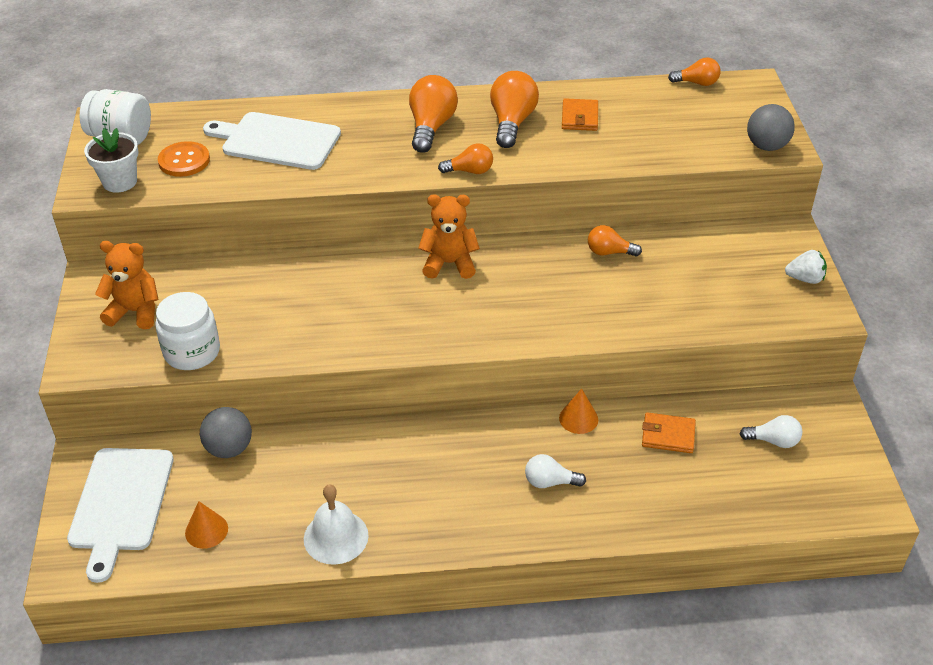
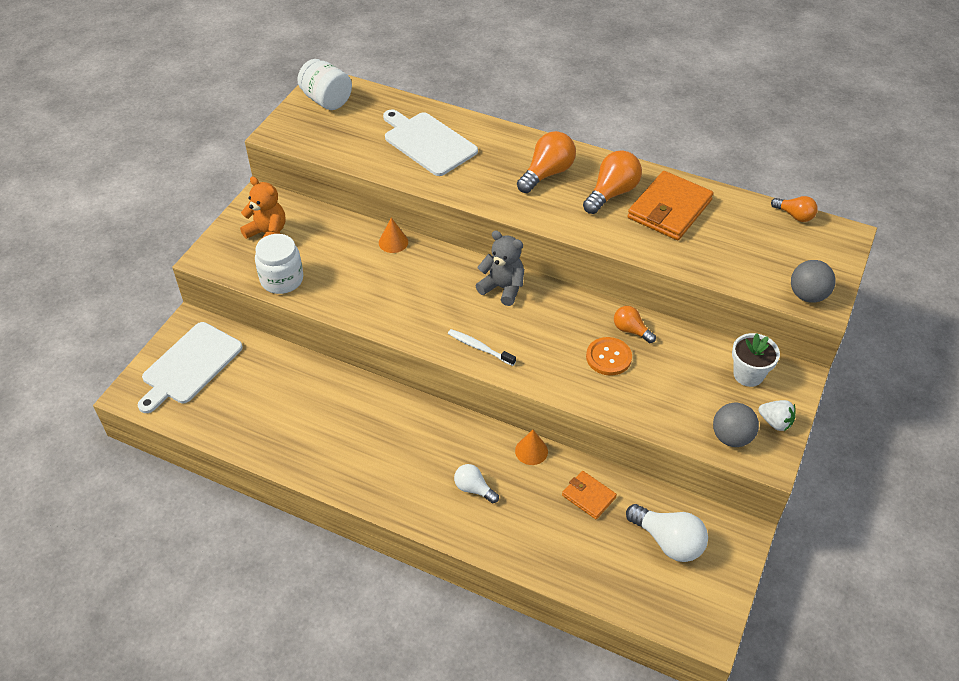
camera: 30 degrees right, 5 degrees up
(120, 182) = (301, 134): white flower pot -> white flower pot (748, 374)
(184, 161) = (354, 134): orange button -> orange button (608, 357)
(206, 530) = (227, 410): orange cone -> orange cone (393, 242)
(229, 448) = (280, 359): grey ball -> grey ball (731, 437)
(336, 537) = (302, 455): white bell -> none
(449, 263) = (502, 288): orange teddy bear -> grey teddy bear
(470, 171) = (547, 221): orange light bulb -> none
(473, 330) = (480, 348): none -> white toothbrush
(579, 117) = (669, 209): orange wallet -> orange wallet, size x1.86
(773, 441) = (668, 541): white light bulb -> white light bulb, size x1.67

